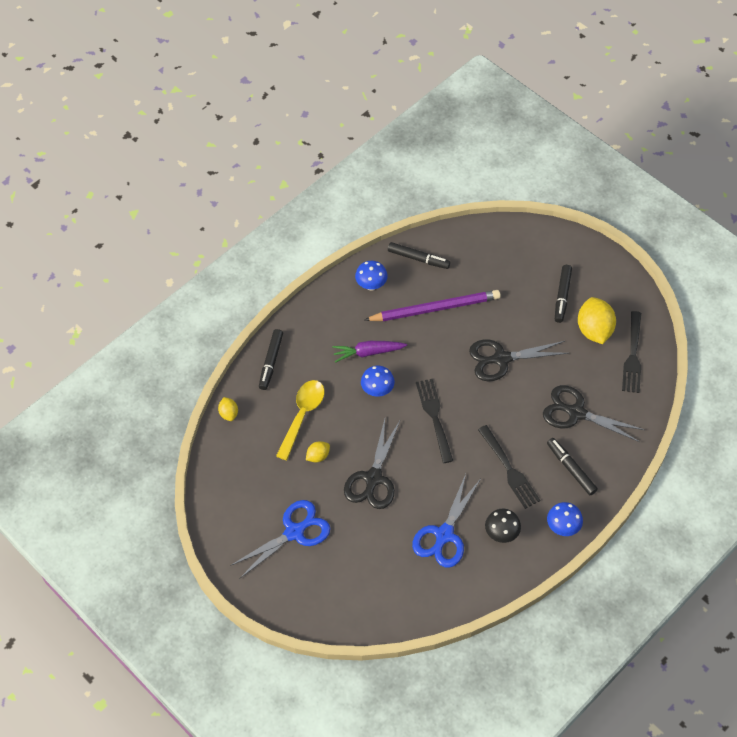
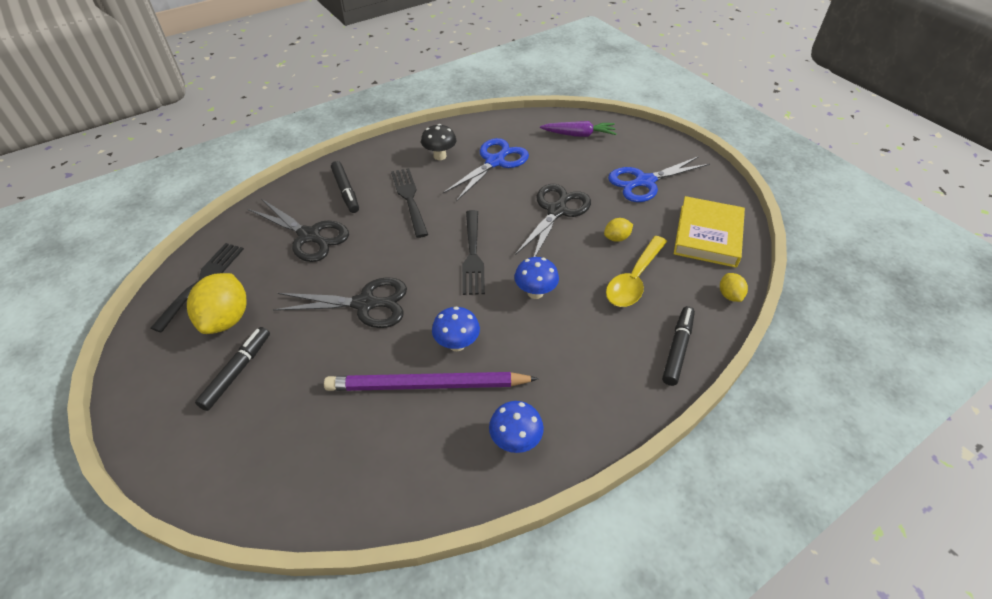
camera: 170 degrees left, 10 degrees down
(240, 473) = (707, 235): none -> yellow book
(368, 353) = (539, 339): purple carrot -> purple carrot (579, 135)
(418, 259) = (425, 475): black marker -> none
(562, 527) = (380, 153): blue mushroom -> blue mushroom (457, 344)

